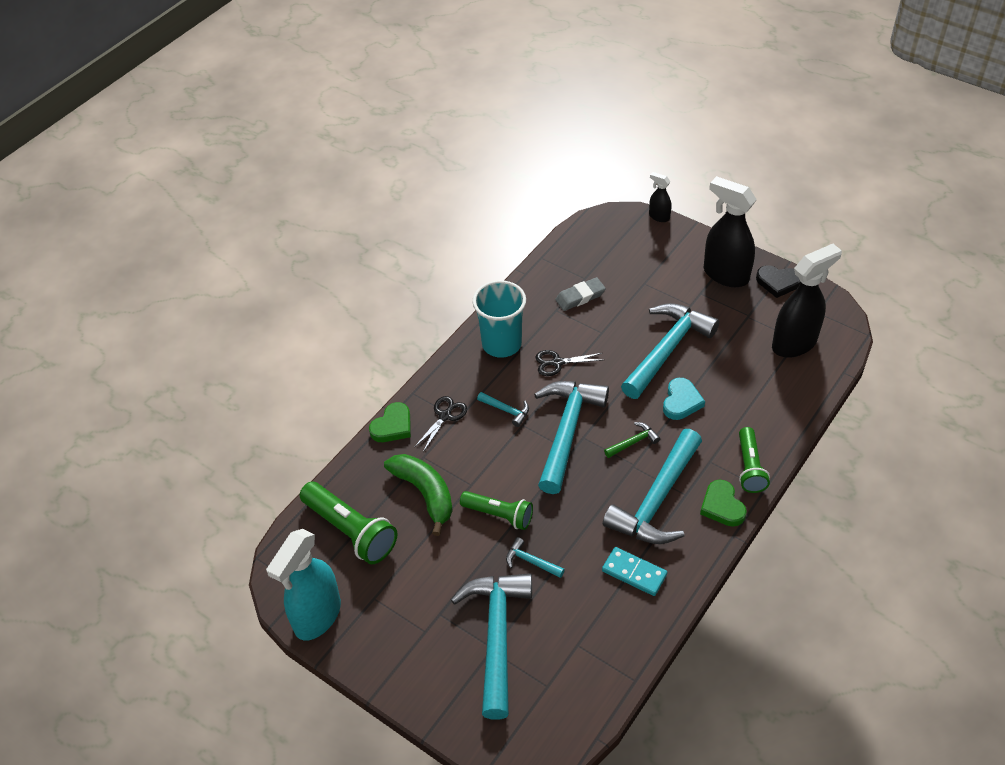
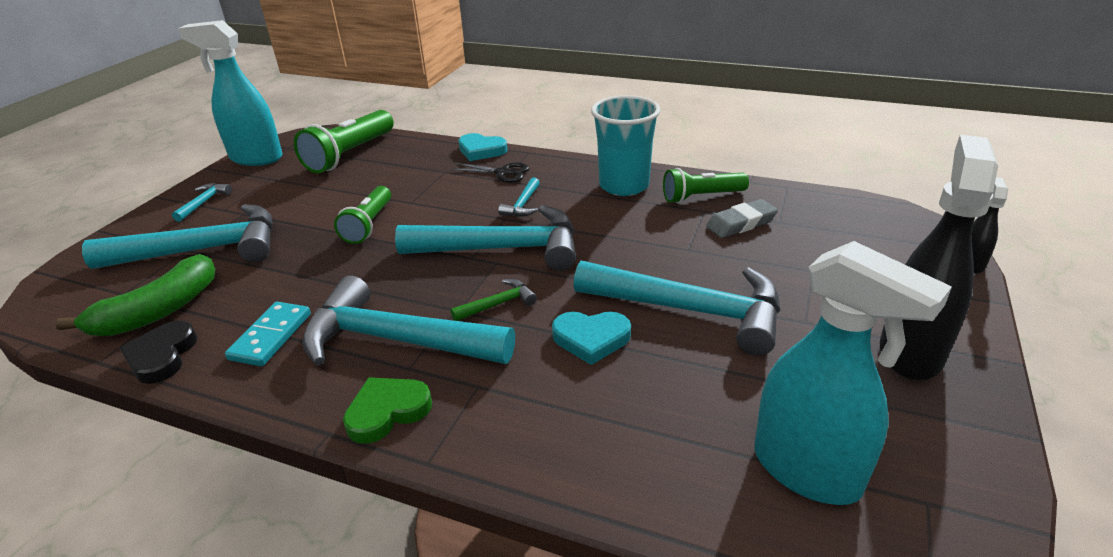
camera: 75 degrees right, 15 degrees down
(392, 426) = (481, 150): green heart -> turquoise heart
(425, 493) = (396, 180): green banana -> green banana (158, 311)
(530, 561) = (301, 255): turquoise hammer -> turquoise hammer (204, 202)
(557, 362) = (614, 225): black scissors -> none
(580, 297) = (741, 223): grey eraser -> grey eraser turned 75 degrees counterclockwise
(633, 442) = (498, 304): green hammer -> green hammer turned 75 degrees counterclockwise
(749, 467) = (473, 436): green flashlight -> green flashlight (701, 197)
(778, 282) = (957, 426): black heart -> black heart (162, 356)
(794, 343) = (807, 471): black spray bottle -> turquoise spray bottle

